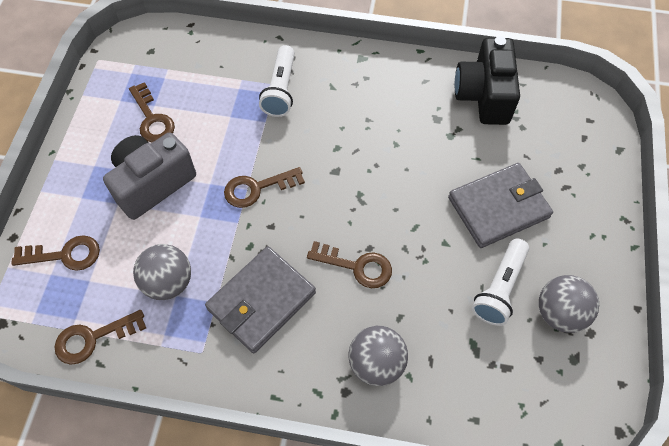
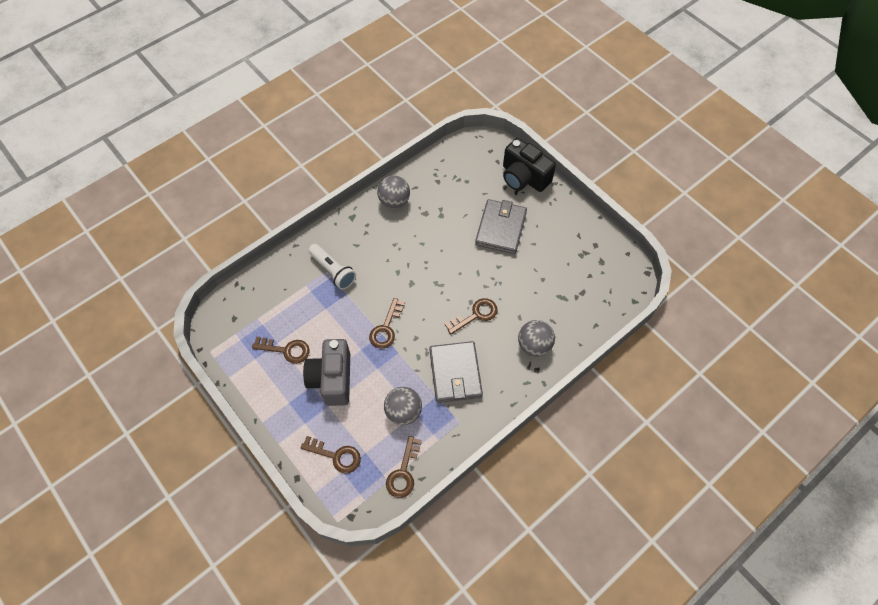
camera: 50 degrees left, 0 degrees up
(65, 255) = (336, 455): brown key -> brown key turned 75 degrees clockwise
(484, 96) = (432, 182): black camera -> black camera (524, 177)
(500, 289) = (542, 263): white flashlight -> none
(559, 313) = (576, 249): grey ball -> grey ball (394, 201)

